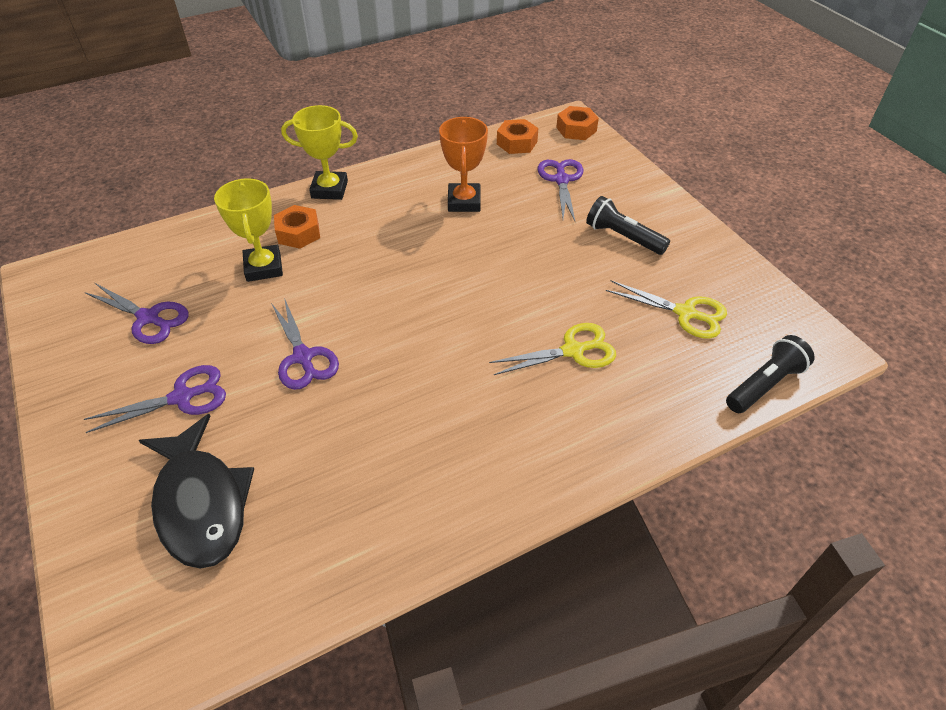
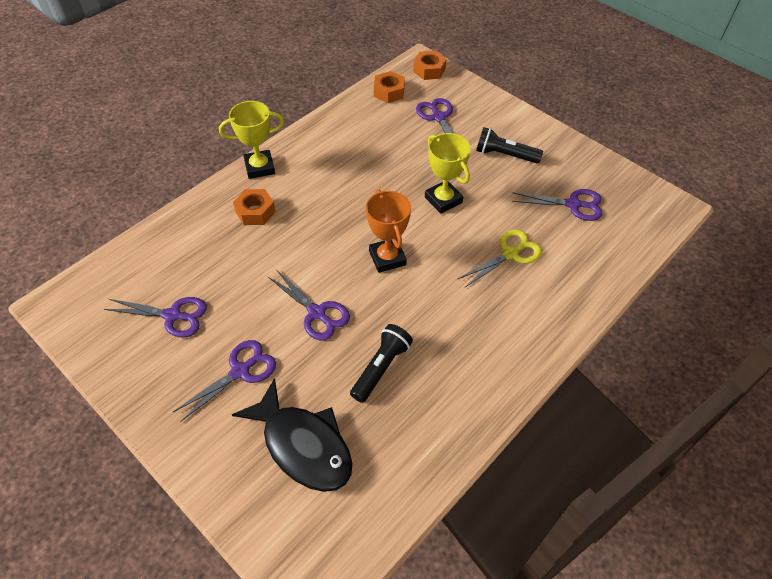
camera: 20 degrees left, 5 degrees up
(263, 267) = (243, 248): yellow trophy -> yellow trophy (443, 200)
(464, 202) = (373, 153): orange trophy -> orange trophy (387, 258)
(685, 313) = (573, 204): yellow scissors -> purple scissors
(765, 385) = (645, 244): black flashlight -> black flashlight (381, 368)

